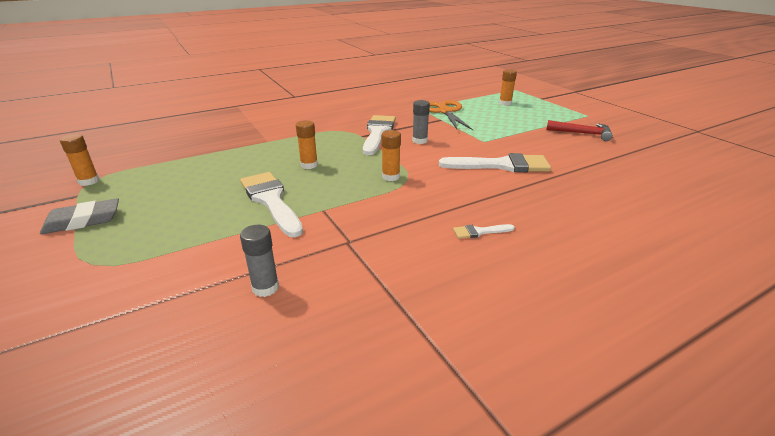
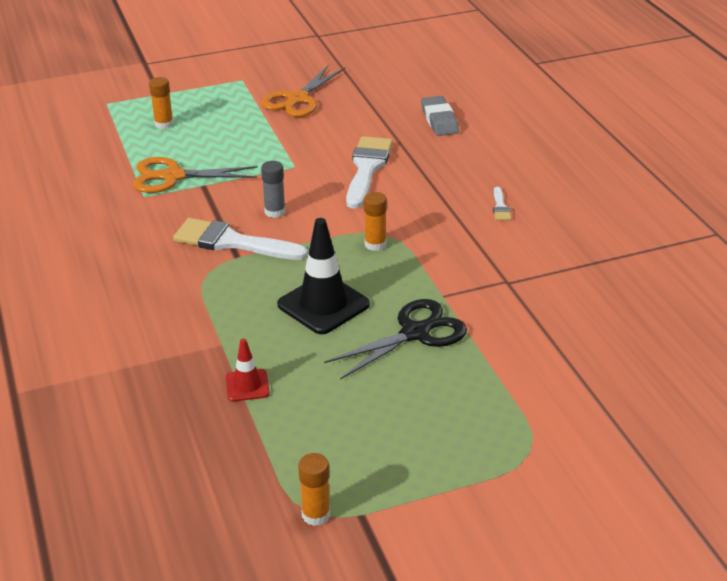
camera: 80 degrees left, 5 degrees up
(83, 221) = (436, 486): grey eraser -> grey eraser (439, 120)
(225, 151) = (247, 385): none -> red traffic cone
(265, 288) = (575, 330): grey glue stick -> none
(271, 201) = (415, 333): white brush -> black scissors
(309, 165) = (323, 305): orange glue stick -> black traffic cone
(582, 133) = (298, 99): red hammer -> orange scissors

